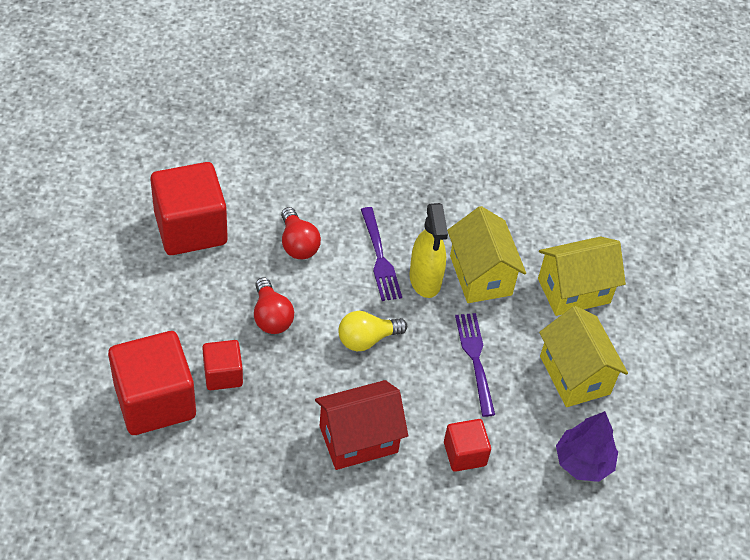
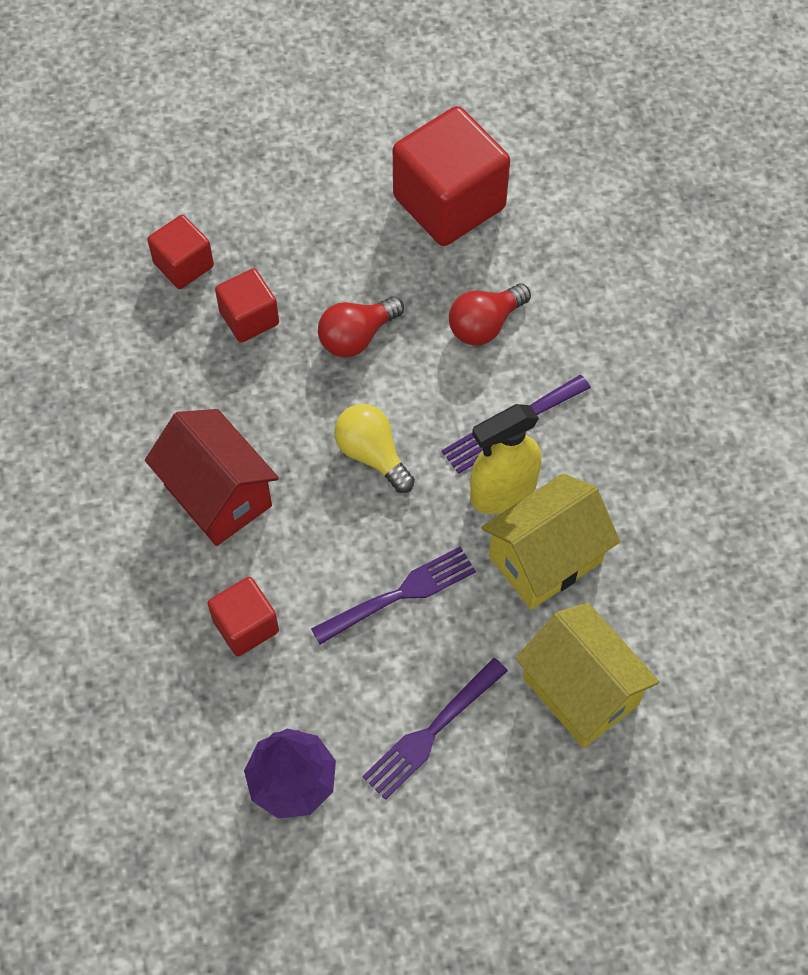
camera: 75 degrees right, 10 degrees up
(155, 401) = (183, 265): red cube -> red cube, size x0.53
(574, 375) = (432, 731): yellow house -> purple fork

